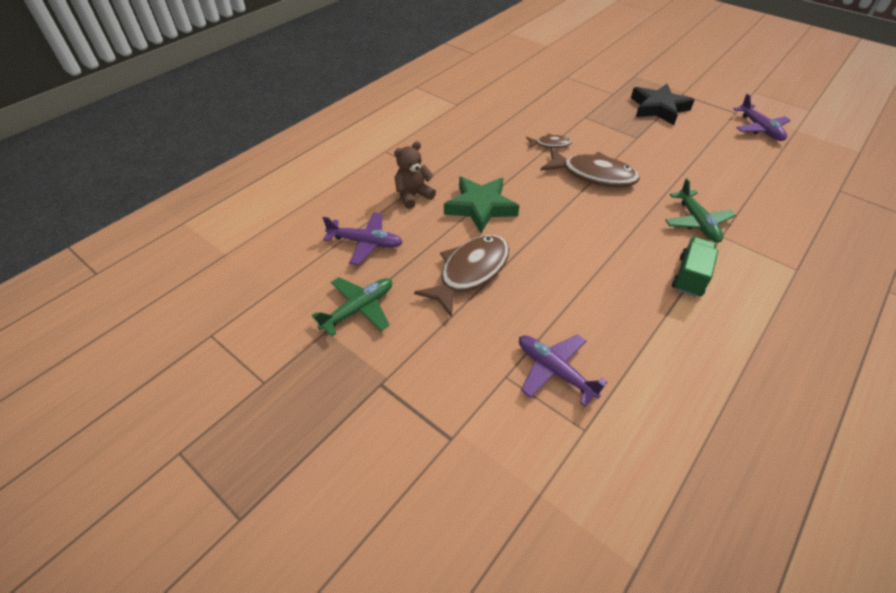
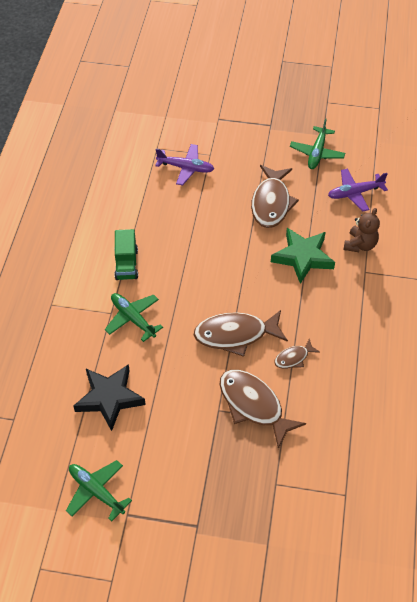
camera: 150 degrees right, 5 degrees up
(604, 131) = (253, 405): none -> brown fish
(658, 108) = (214, 477): black star -> black star (109, 398)
(759, 129) = (96, 491): purple plane -> green plane

